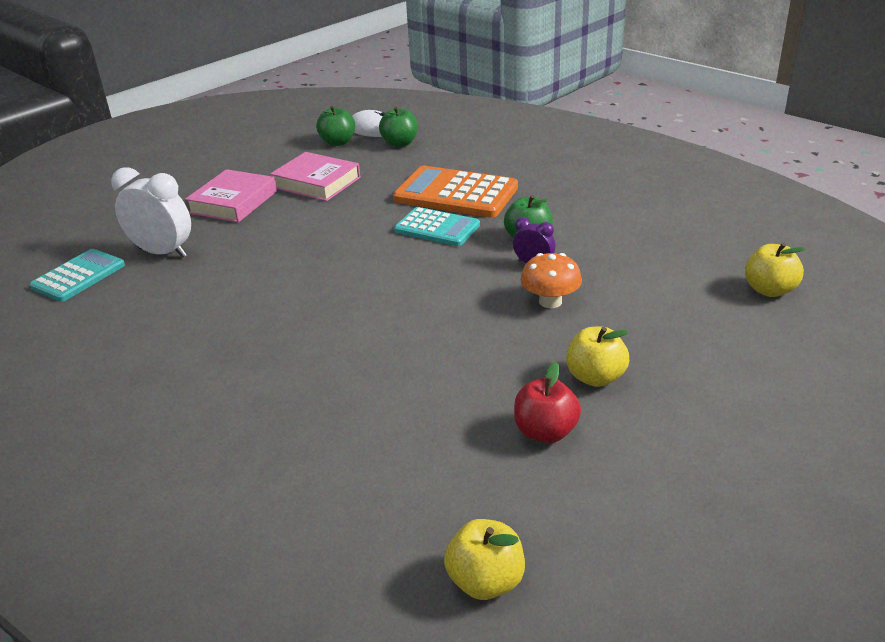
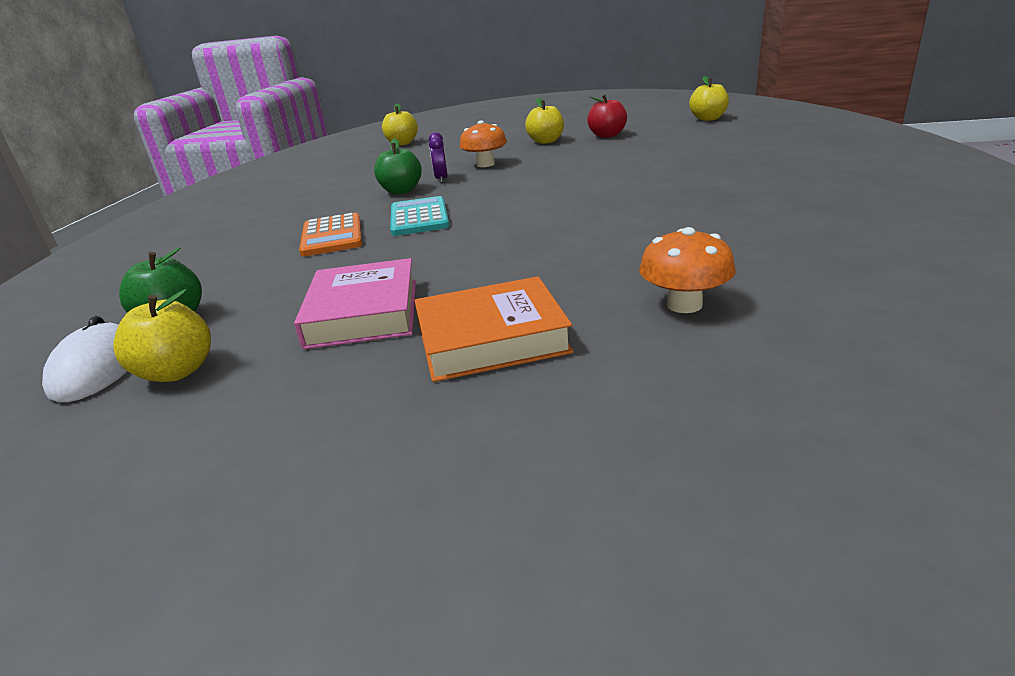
camera: 125 degrees left, 5 degrees down
(78, 276) = (840, 322): turquoise calculator -> none
(163, 252) = (684, 305): white clock -> orange mushroom
(233, 202) = (491, 338): pink book -> orange book
(338, 142) = (177, 372): green apple -> yellow apple
(456, 194) = (332, 236): orange calculator -> orange calculator, size x0.64

